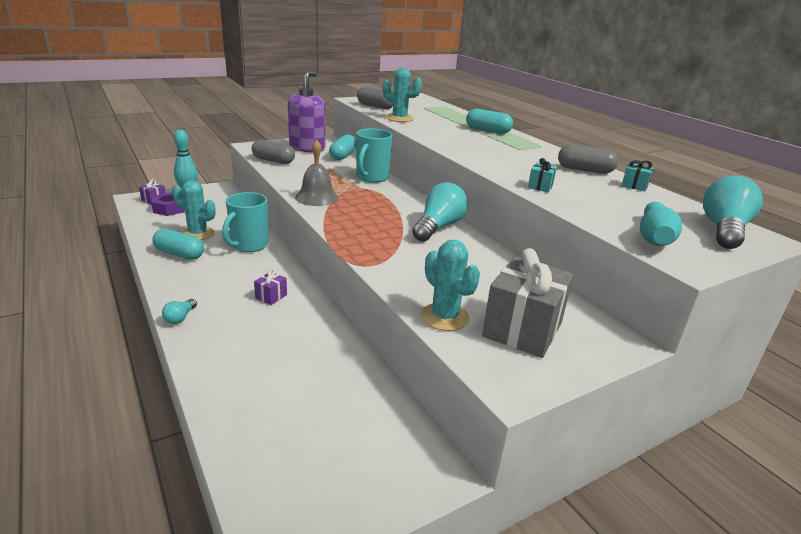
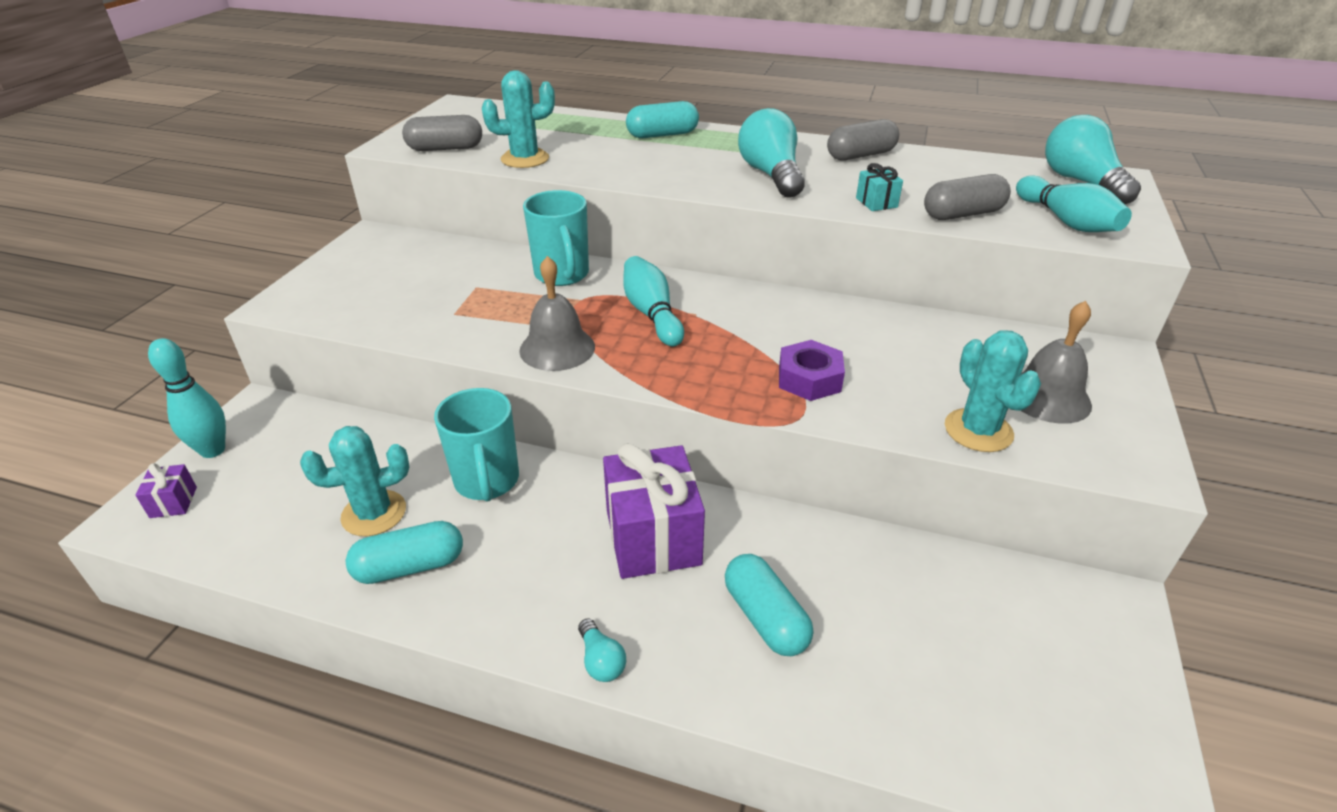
camera: 40 degrees left, 10 degrees up
(170, 209) = (238, 500): purple nut -> purple nut (809, 379)
(271, 296) = (653, 537): purple gift -> purple gift, size x2.27
(273, 161) = (370, 316): grey capsule -> grey capsule (963, 214)
(307, 148) = (375, 265): purple soap dispenser -> none
(343, 156) = (454, 255): turquoise capsule -> turquoise capsule (765, 618)
(381, 204) = (652, 314): none -> turquoise bowling pin
(438, 227) = (766, 311): turquoise light bulb -> turquoise light bulb (771, 175)
(444, 317) = (978, 430): turquoise cactus -> turquoise cactus turned 60 degrees clockwise
(522, 329) = (1047, 397): grey gift -> grey bell
(634, 186) = (933, 158): turquoise gift -> none

